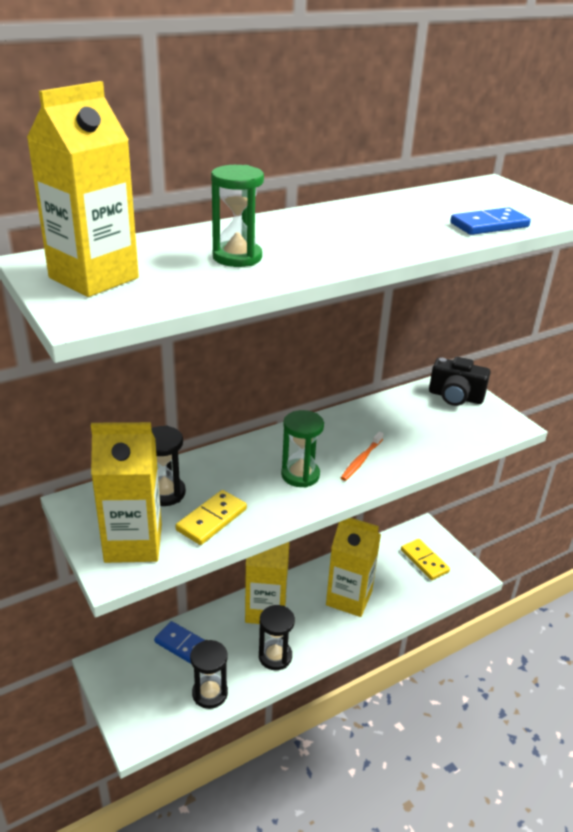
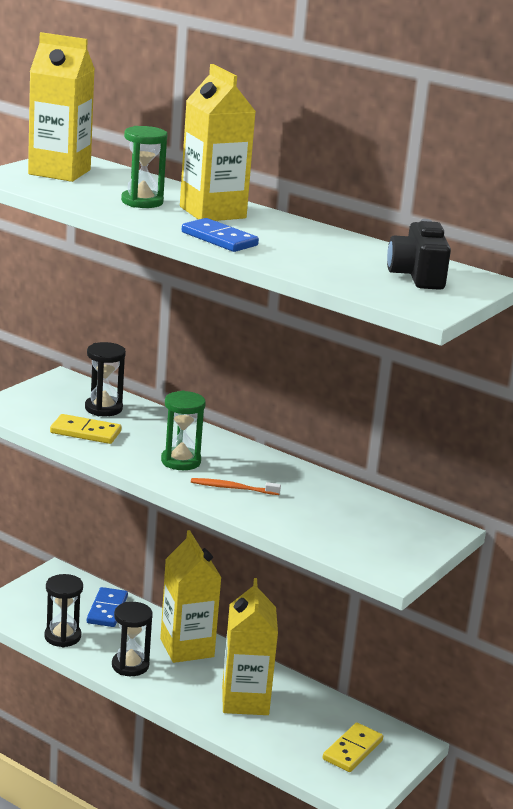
camera: 65 degrees right, 10 degrees down
(133, 543) = (33, 408): yellow carton -> yellow carton (212, 212)
(455, 397) = (413, 532): black camera -> black camera (417, 276)
(489, 225) = (339, 277): blue domino -> blue domino (219, 239)

